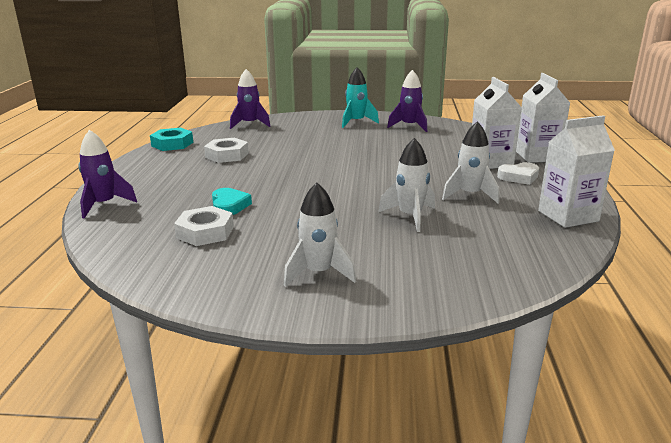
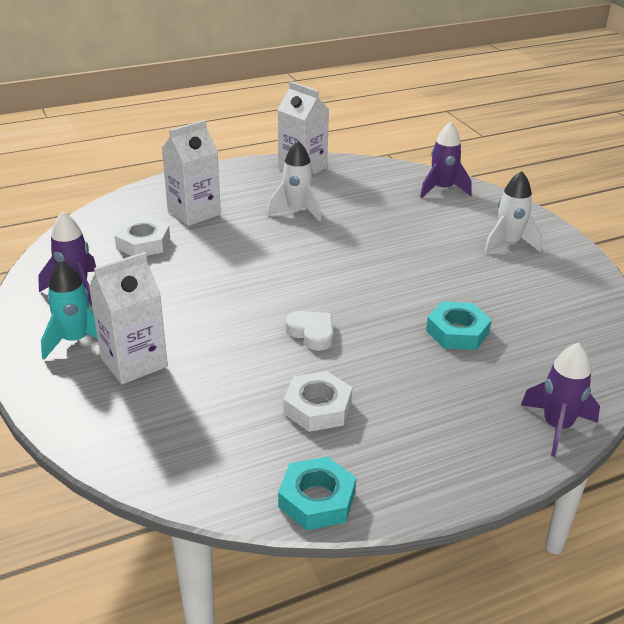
camera: 120 degrees left, 10 degrees up
(205, 232) = (520, 321): white nut -> white nut (143, 243)
(229, 206) = (457, 332): turquoise heart -> turquoise nut
(250, 124) = (147, 457): purple rocket -> purple rocket (442, 189)
(410, 217) = (373, 229): white rocket -> none
(519, 177) = (227, 194): white heart -> white heart (312, 333)
(537, 156) = (155, 192): white carton -> white carton (134, 362)

